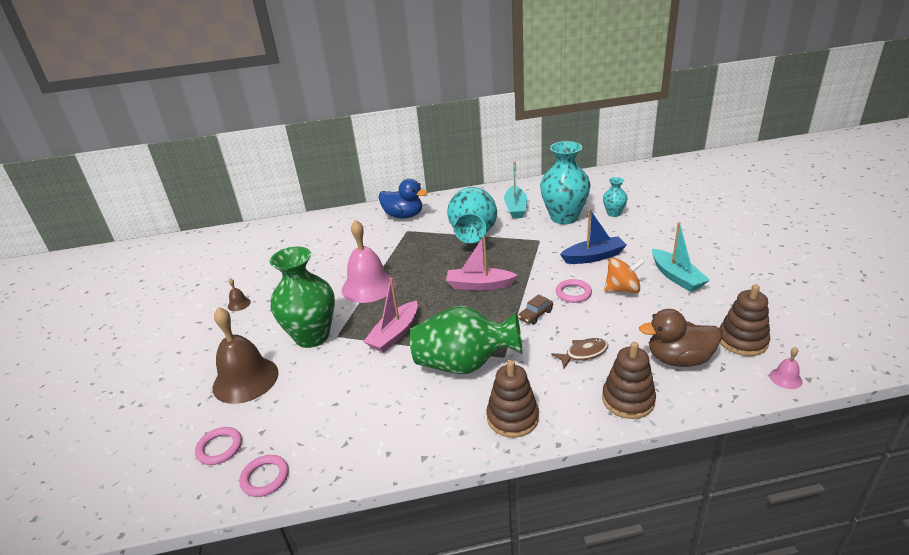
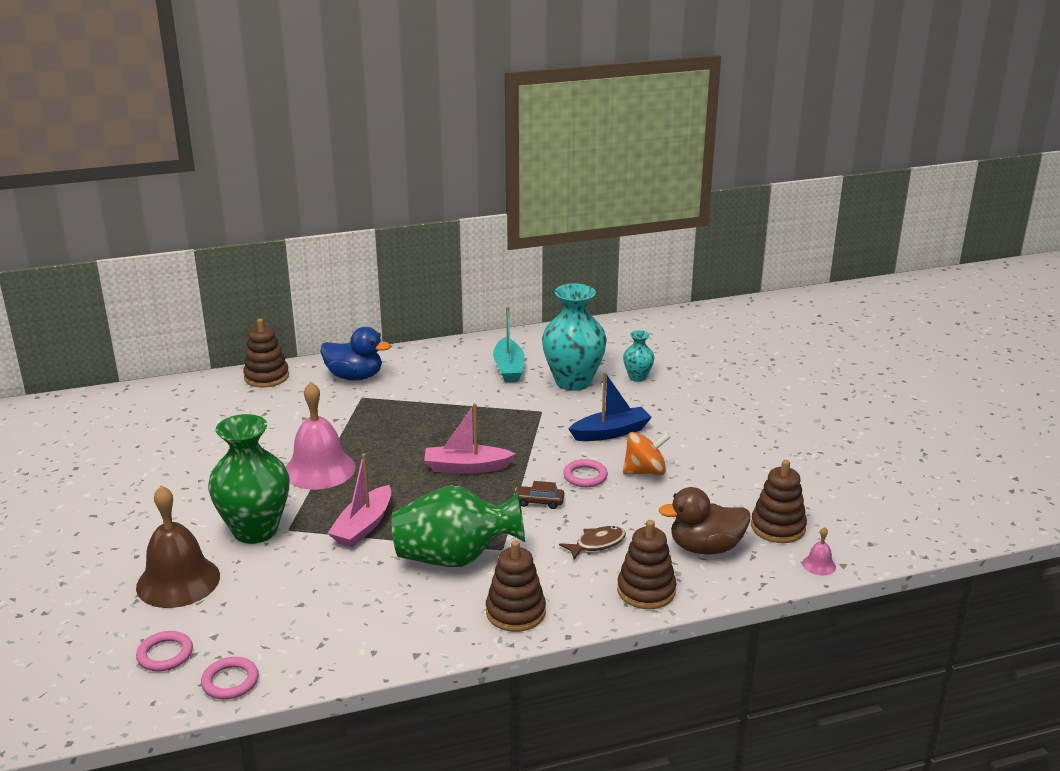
camera: 10 degrees left, 5 degrees down
(239, 304) = (144, 492): brown bell -> none
(342, 216) = (266, 377): none -> brown stacking toy
(473, 233) = (453, 401): turquoise vase -> none
(535, 315) = (539, 502): brown car -> brown car turned 60 degrees clockwise
(676, 277) = (710, 457): turquoise boat -> none

